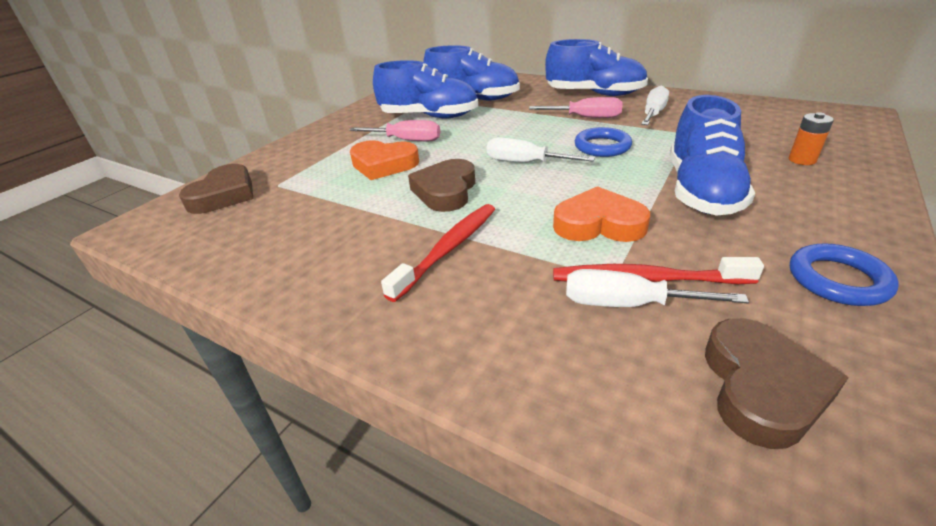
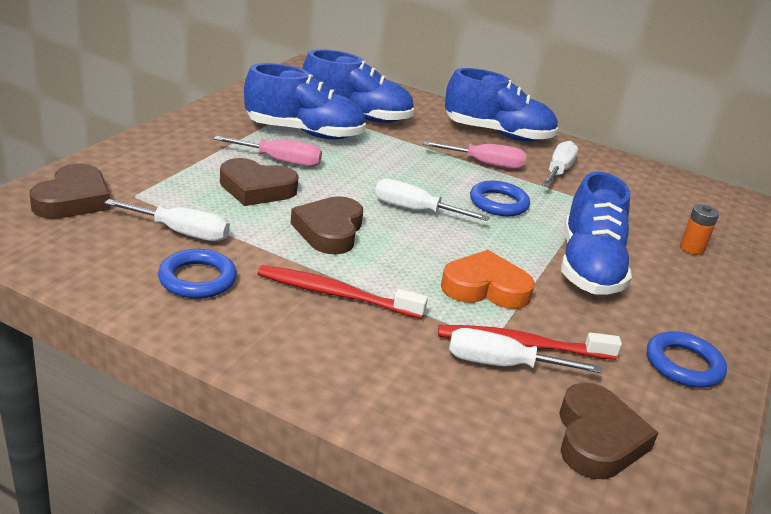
camera: 10 degrees left, 5 degrees down
(311, 210) = (182, 232): none -> white screwdriver
(316, 251) = (197, 279): none -> blue ring
(383, 164) = (256, 188): orange heart -> brown heart
(448, 249) = (335, 294): red toothbrush -> red toothbrush turned 105 degrees counterclockwise

